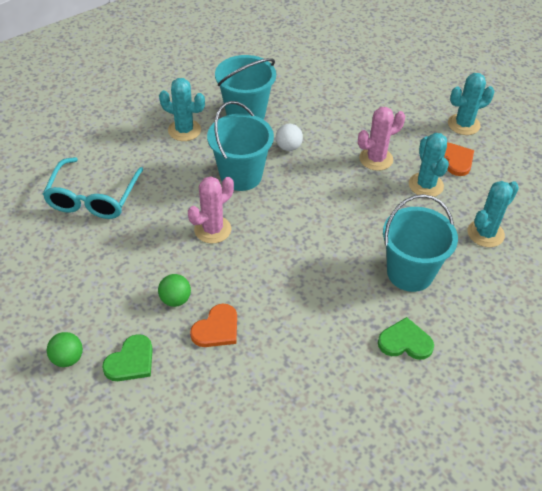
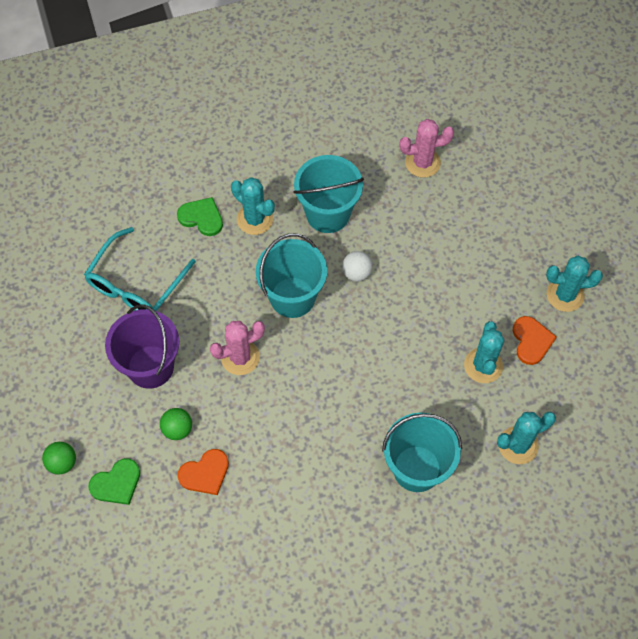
camera: 20 degrees right, 15 degrees up
(130, 257) = (150, 366): none -> purple bucket
(376, 159) = (444, 315): pink cactus -> pink cactus (422, 162)
(405, 342) = (377, 544): green heart -> green heart (201, 217)

